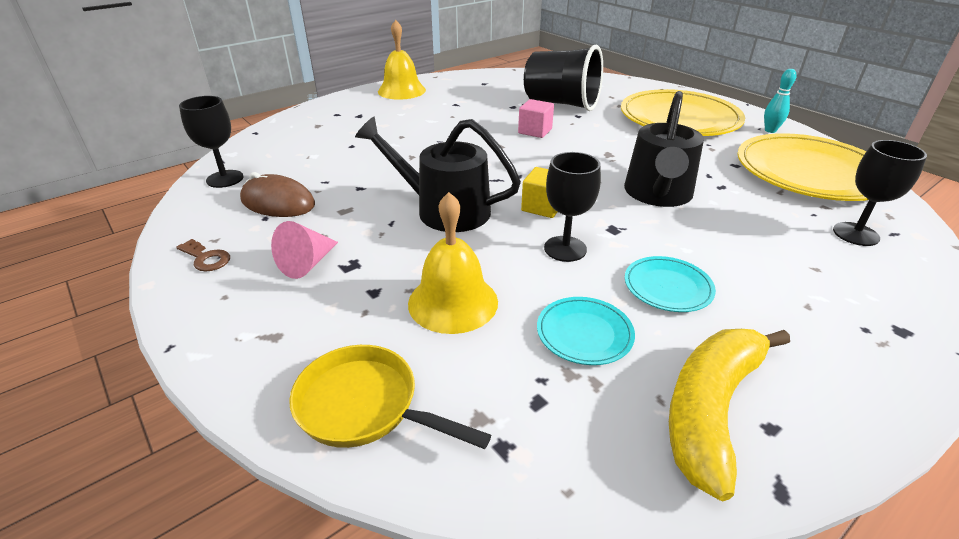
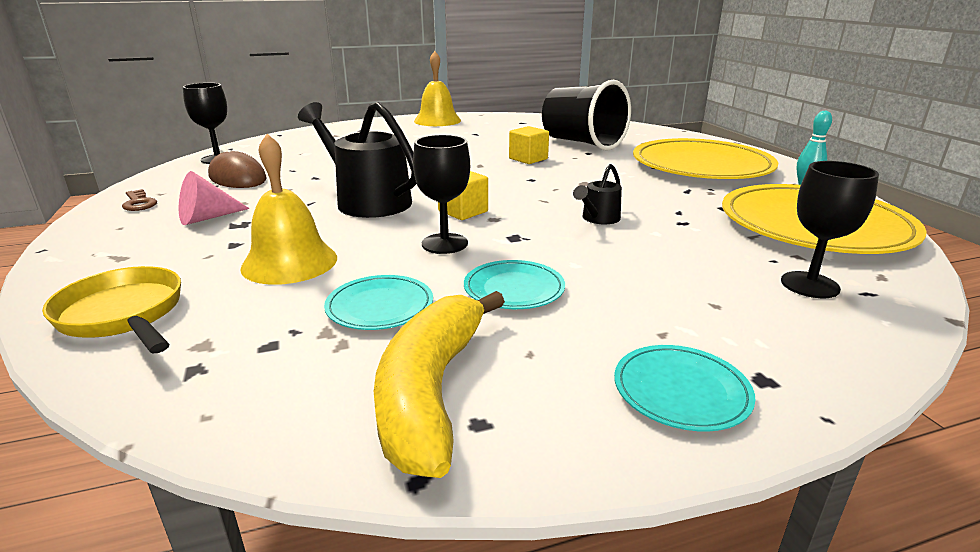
camera: 20 degrees right, 10 degrees down
(535, 131) = (528, 159): pink cube -> yellow cube
(658, 194) = (598, 219): black watering can -> black watering can, size x0.48
(711, 409) = (431, 392): yellow banana -> yellow banana turned 45 degrees counterclockwise
(865, 356) = (681, 391): none -> turquoise plate

